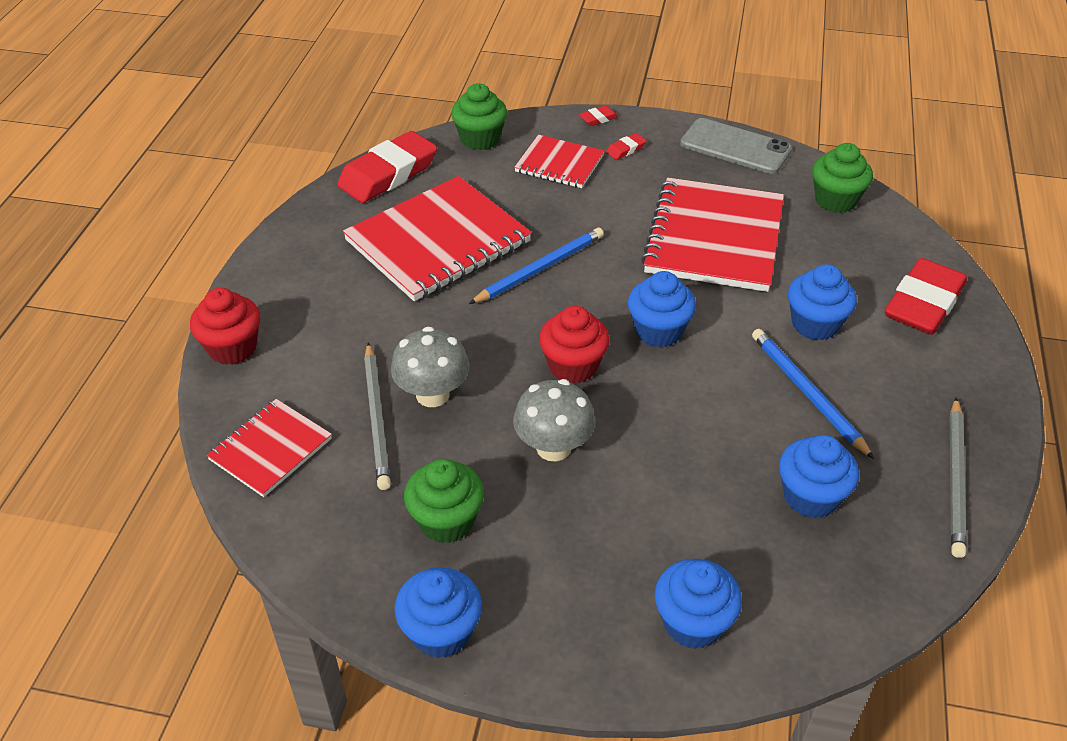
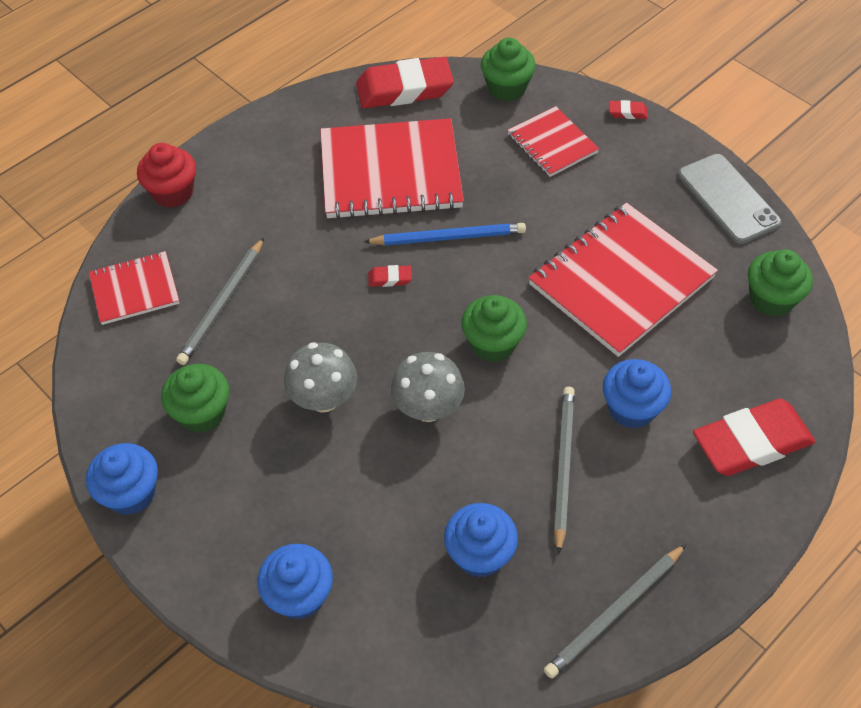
camera: 35 degrees right, 10 degrees up
(432, 394) = (276, 306): grey mushroom -> grey mushroom (428, 408)
(573, 366) = (398, 338): red cupcake -> none
(626, 149) = (623, 155): red eraser -> red eraser (390, 278)
(658, 331) = (492, 344): blue cupcake -> green cupcake
(807, 394) = (563, 467): blue pencil -> grey pencil

